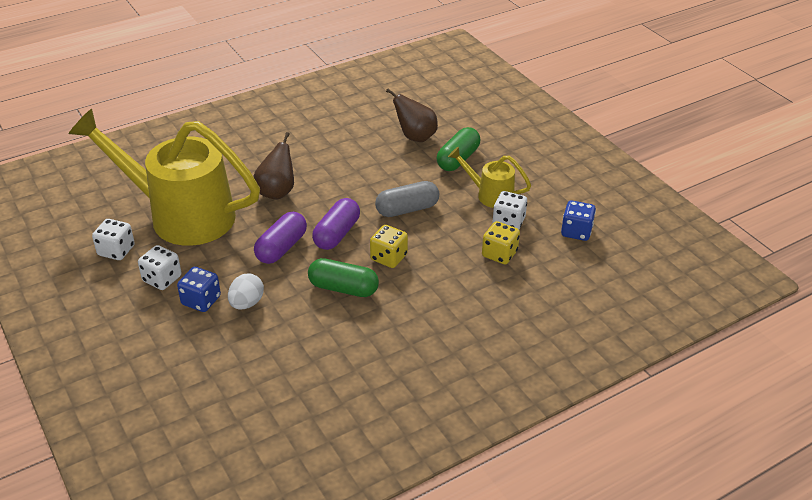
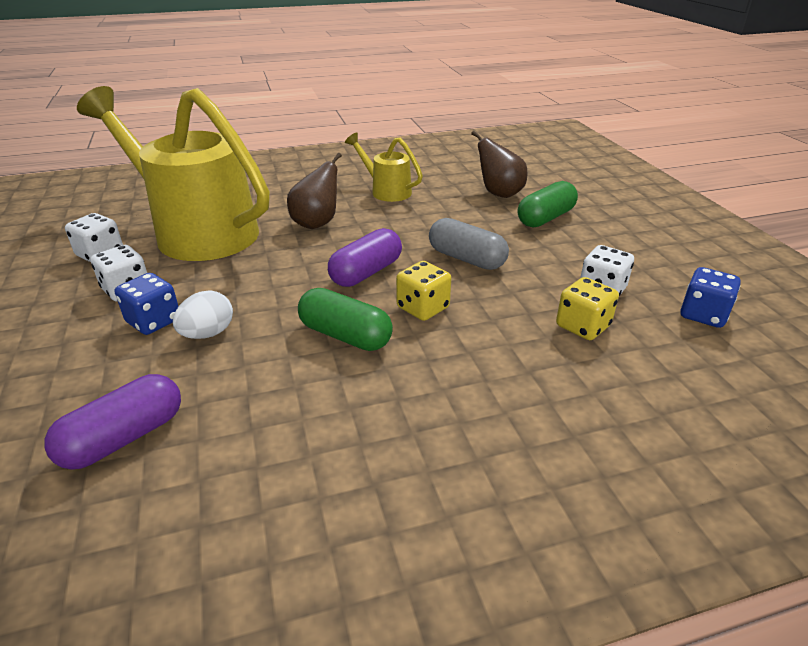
camera: 15 degrees right, 5 degrees down
(281, 248) = (290, 278): purple capsule -> purple capsule (124, 438)
(407, 209) = (466, 259): grey capsule -> grey capsule turned 45 degrees clockwise
(490, 195) = (580, 257): yellow watering can -> yellow watering can (386, 191)

